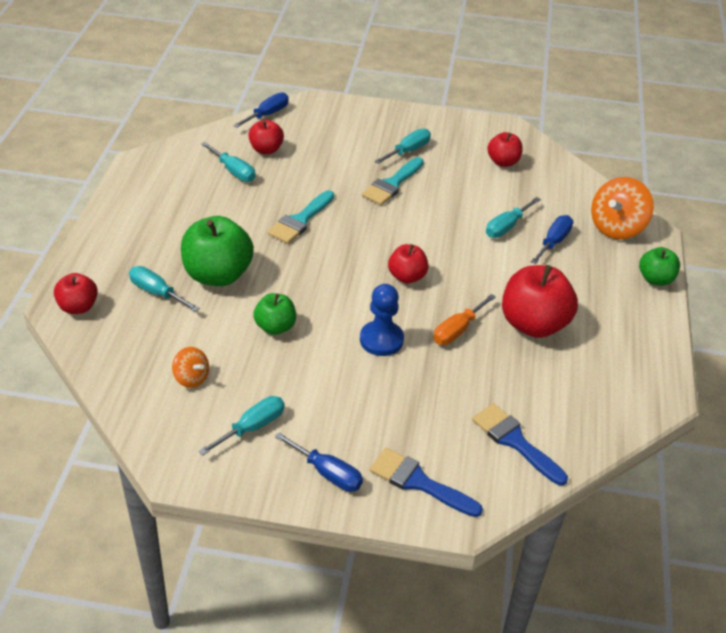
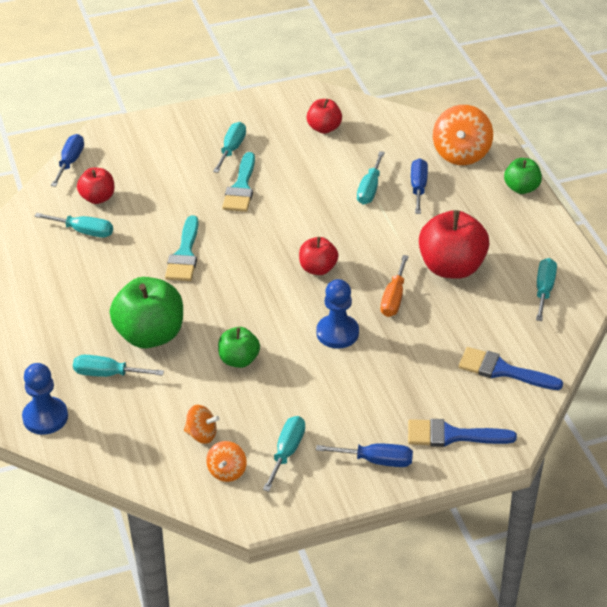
camera: 25 degrees left, 0 degrees up
(78, 307) = (45, 417): red apple -> blue pawn
(186, 421) = (227, 471): none -> orange spinning top
(612, 382) = (544, 290): none -> turquoise screwdriver

